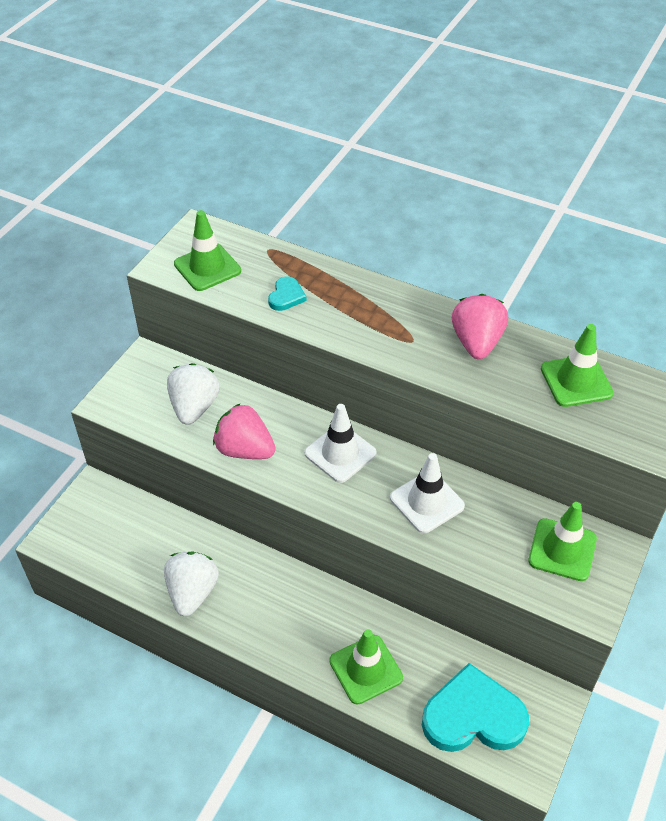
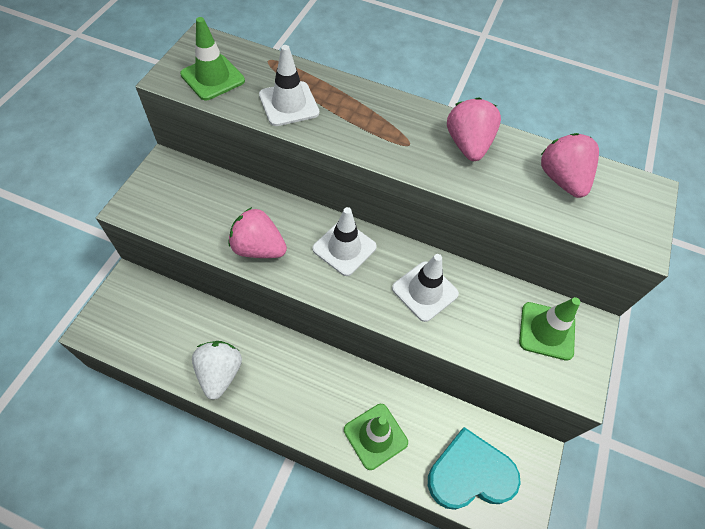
camera: 10 degrees left, 10 degrees up
(194, 407) = (210, 209): white strawberry -> none
(286, 296) = (289, 104): turquoise heart -> white traffic cone
(576, 381) = (561, 179): green traffic cone -> pink strawberry

